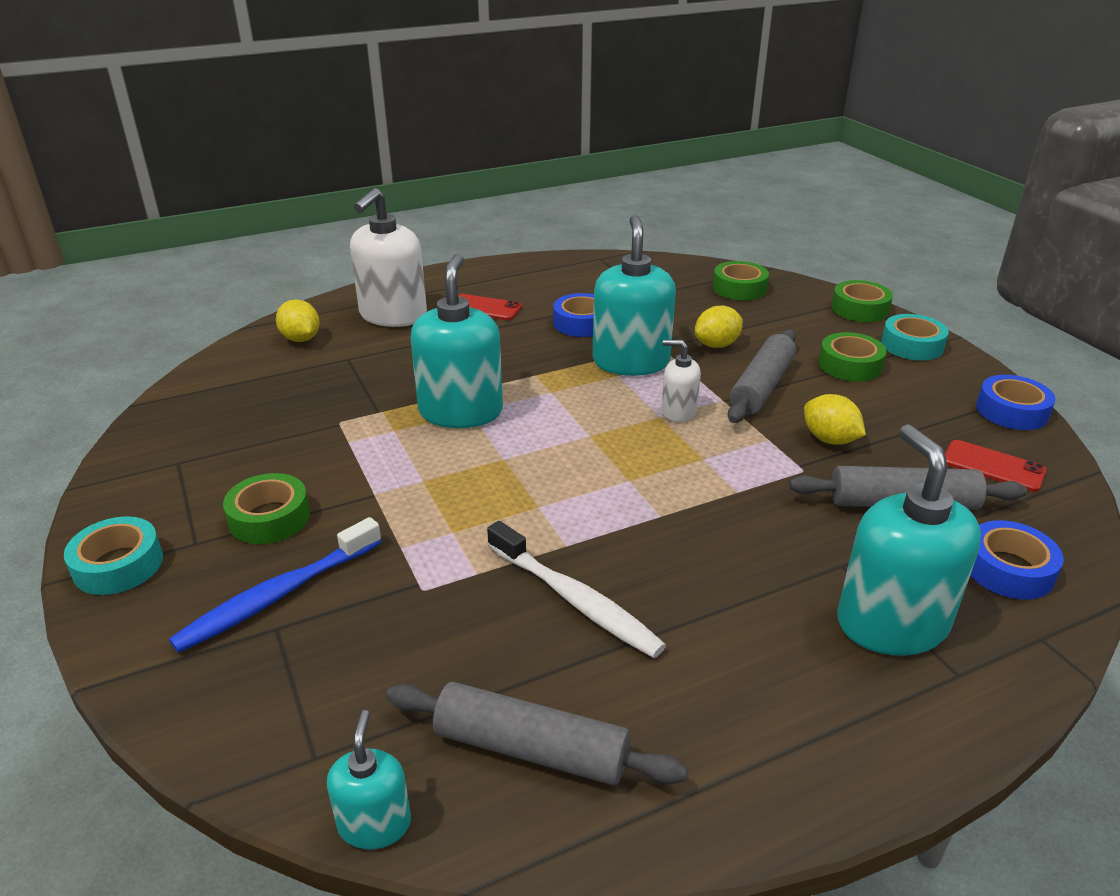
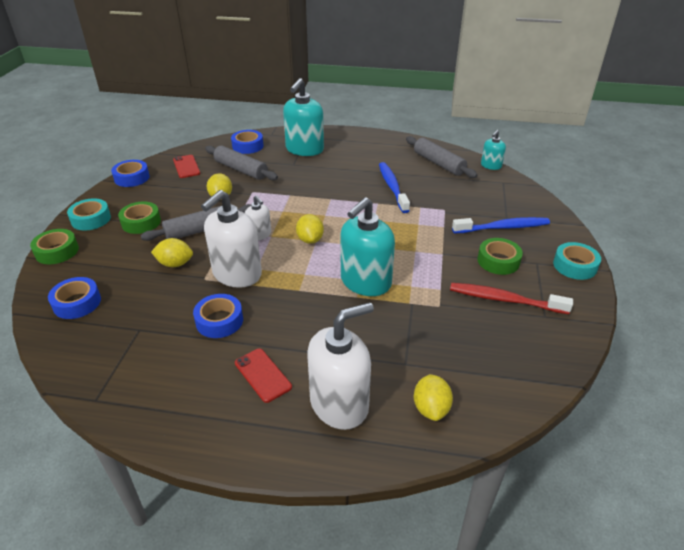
camera: 145 degrees left, 5 degrees up
(243, 462) = (505, 300): none -> red toothbrush
(574, 599) = (392, 187): white toothbrush -> blue toothbrush
(599, 433) = (310, 240): none -> yellow lemon
(631, 362) = (237, 274): turquoise soap dispenser -> white soap dispenser
(739, 288) = (77, 303): green tape -> blue tape

